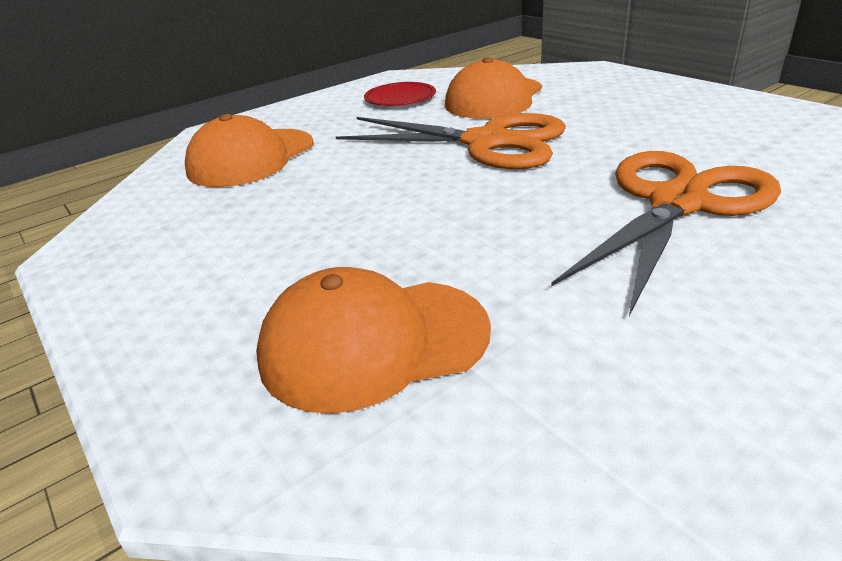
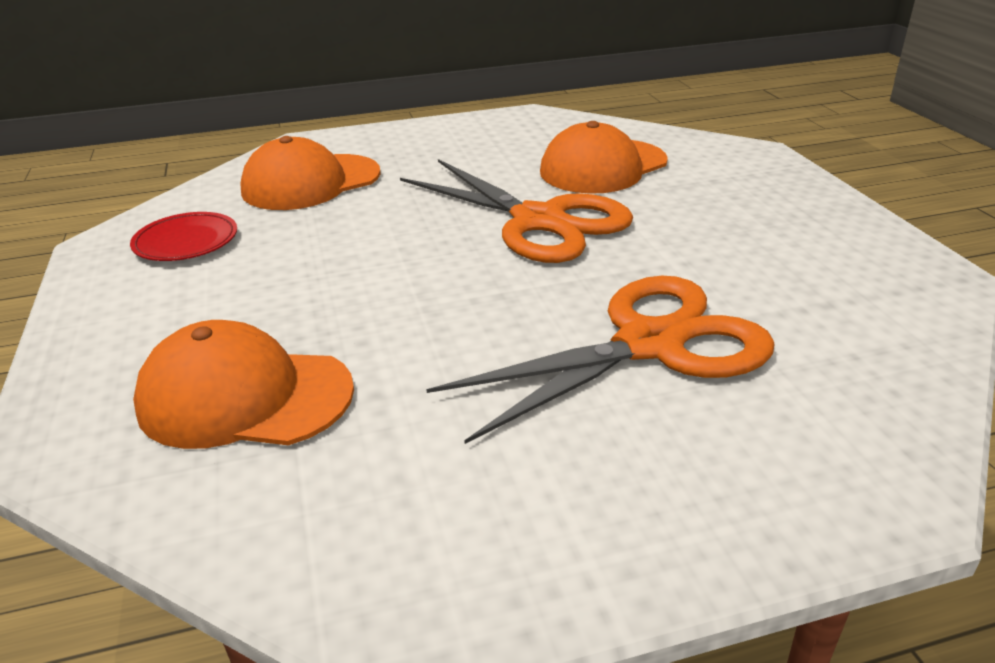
camera: 20 degrees right, 0 degrees up
(400, 98) = (508, 144): red plate -> red plate (186, 242)

